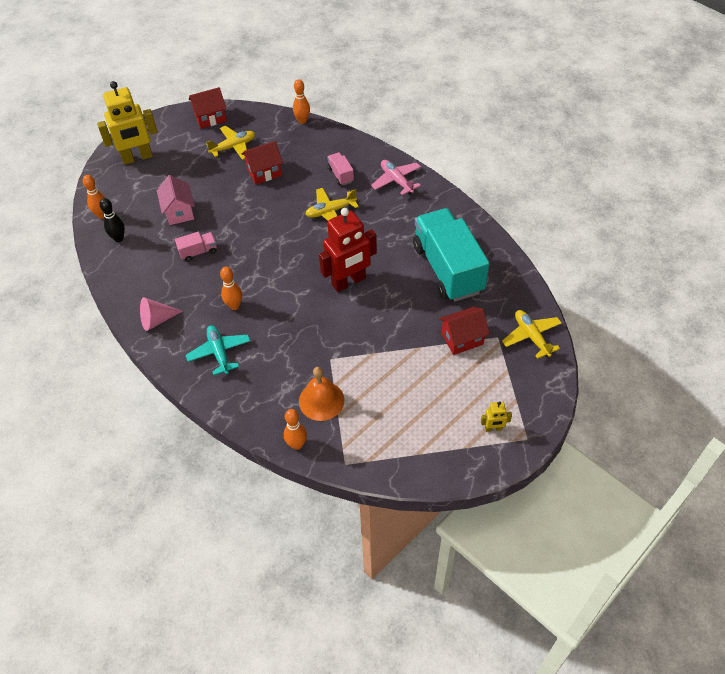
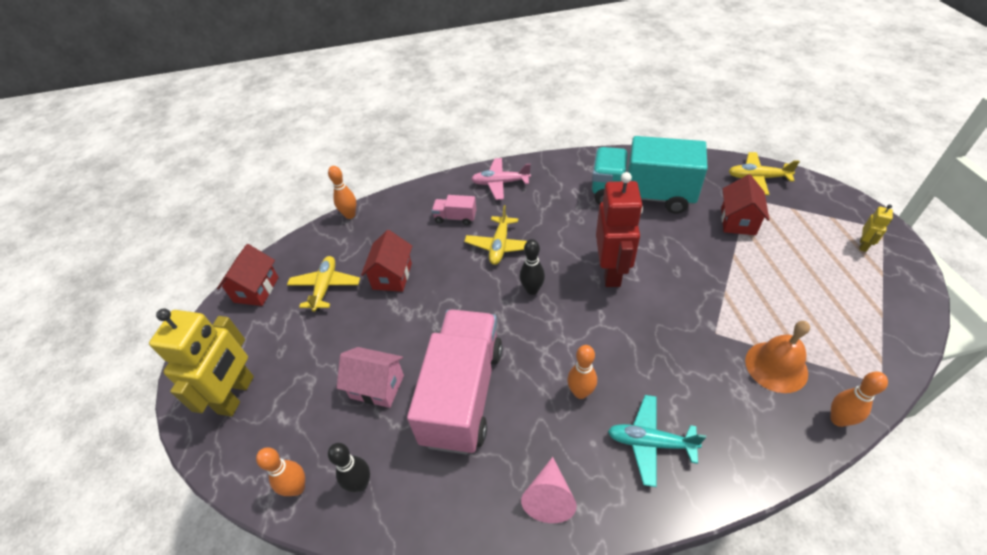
camera: 55 degrees left, 5 degrees down
(198, 252) = (463, 394): pink truck -> pink truck, size x2.43
(301, 247) = (532, 290): none -> black bowling pin

